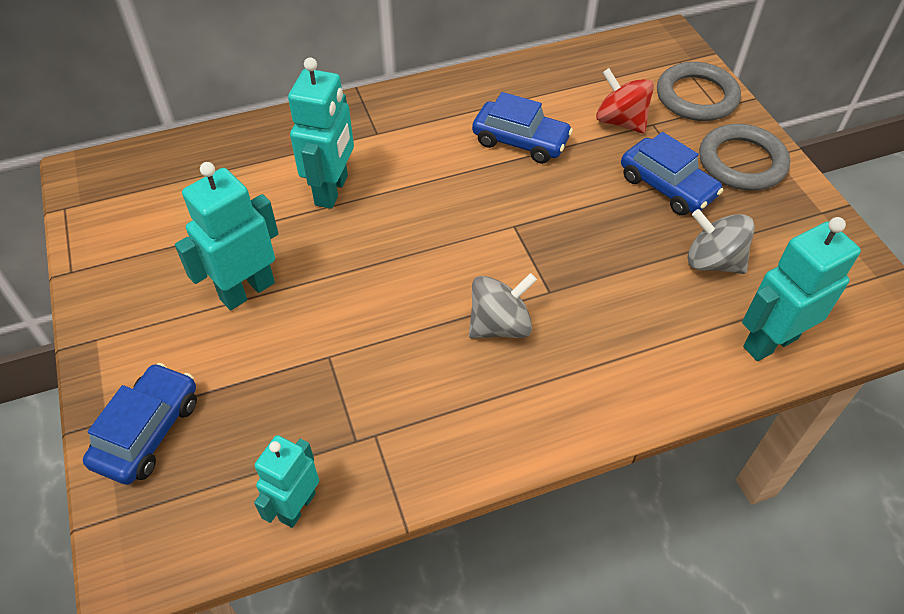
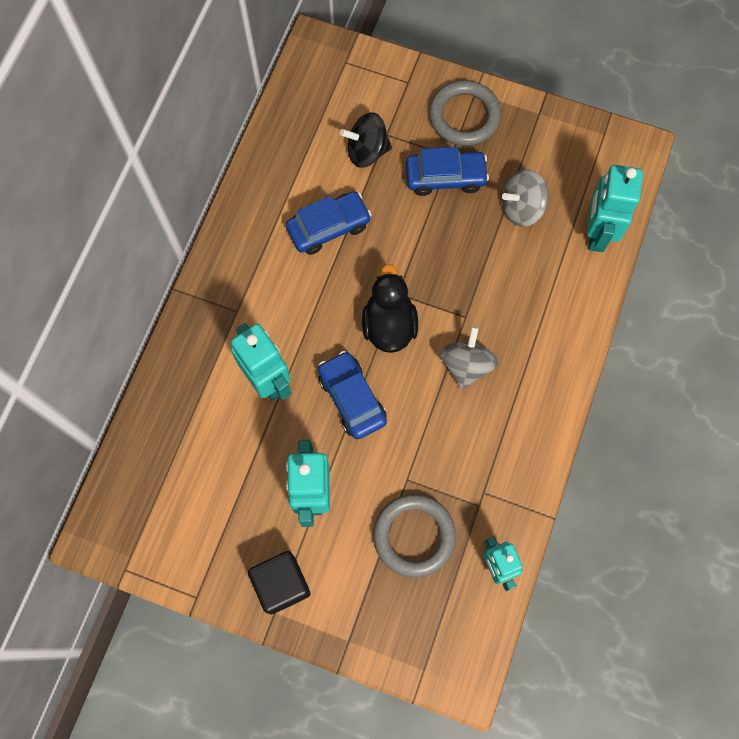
camera: 50 degrees left, 20 degrees up
(130, 326) = (281, 584): none -> black cube
(148, 431) = (377, 620): blue car -> blue car (352, 398)
(475, 239) = (389, 325): none -> black duck
(620, 121) = (367, 151): red spinning top -> black spinning top
(696, 97) = (387, 85): grey ring -> grey ring (414, 536)

